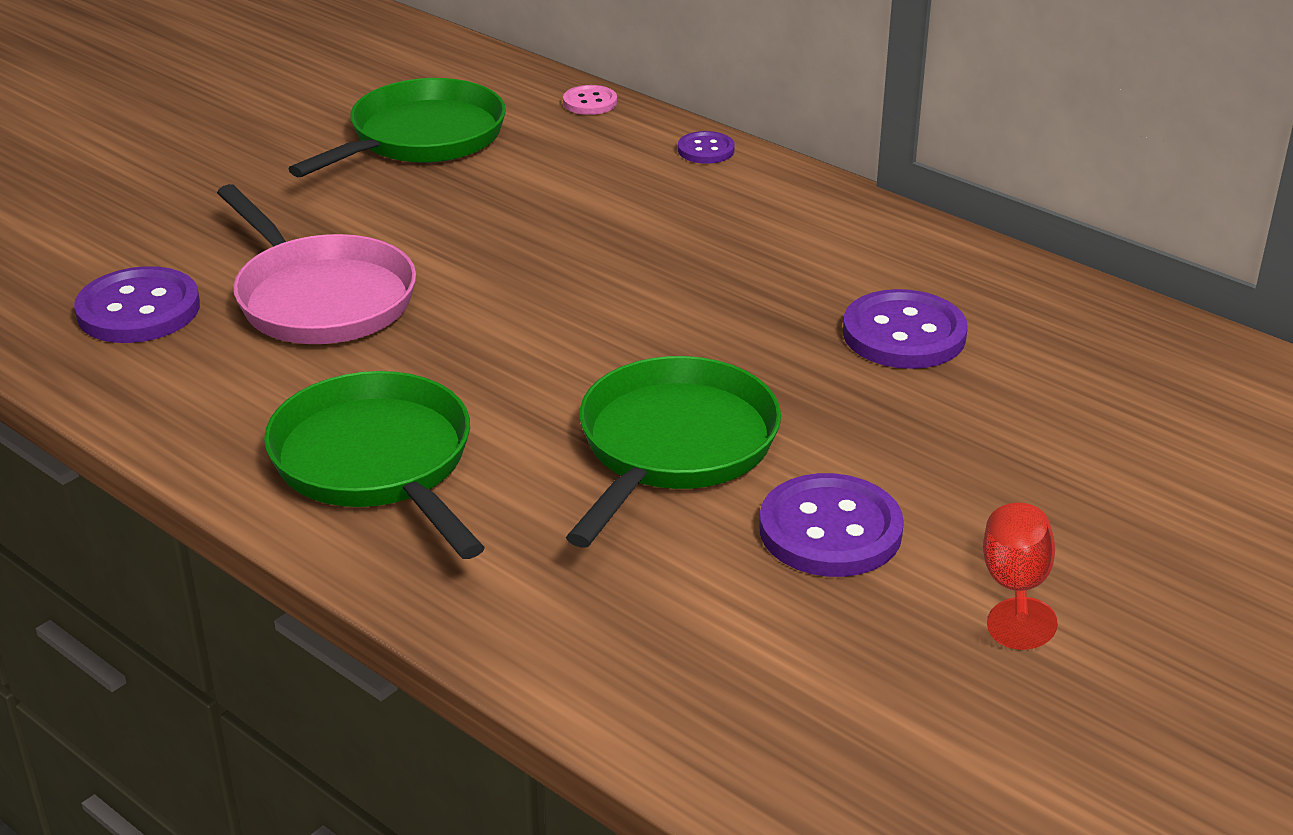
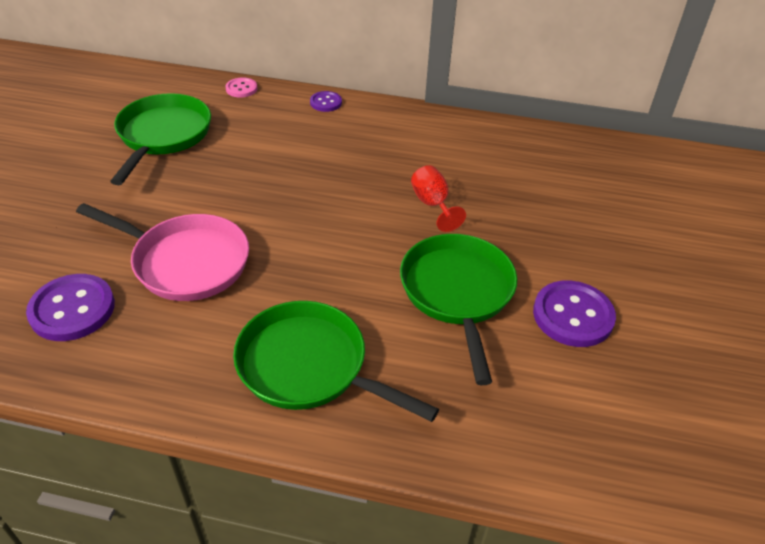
camera: 30 degrees left, 10 degrees up
(904, 334) = (508, 184): purple button -> none
(1015, 588) = (678, 316): red goblet -> red goblet (433, 205)

